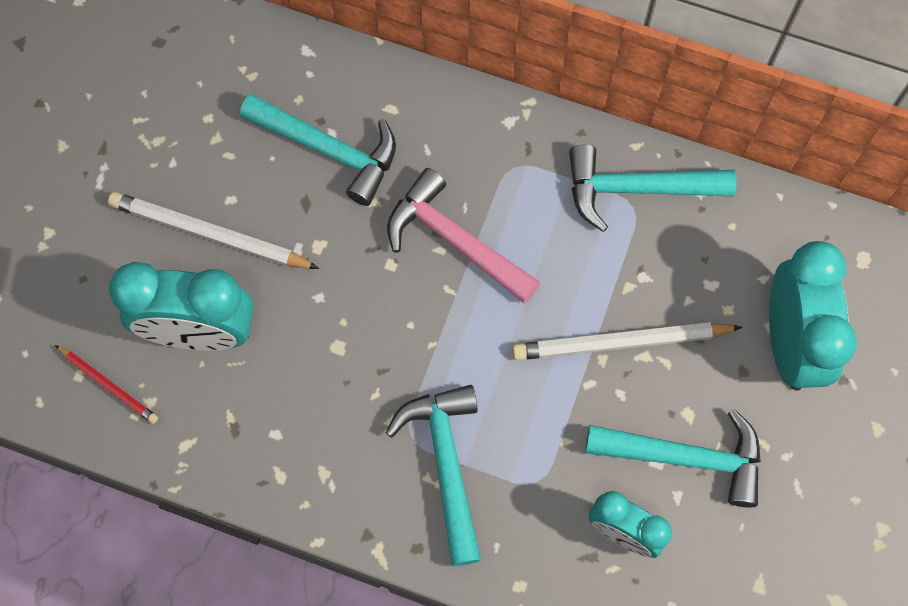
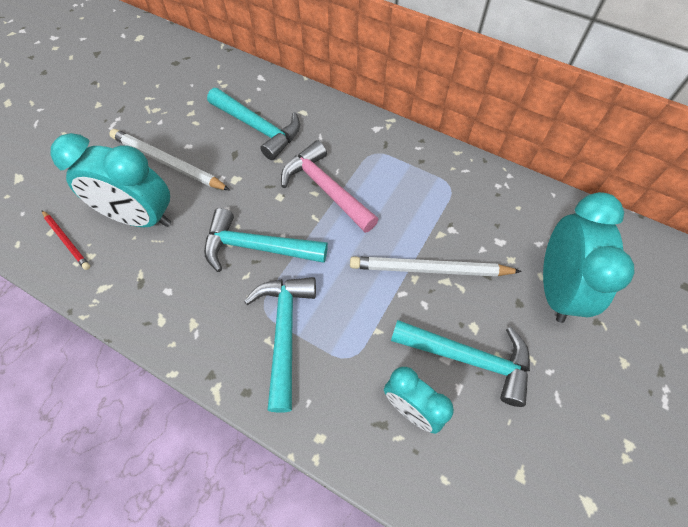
camera: 10 degrees right, 10 degrees down
(637, 189) = (454, 176): turquoise hammer -> turquoise hammer (257, 247)

